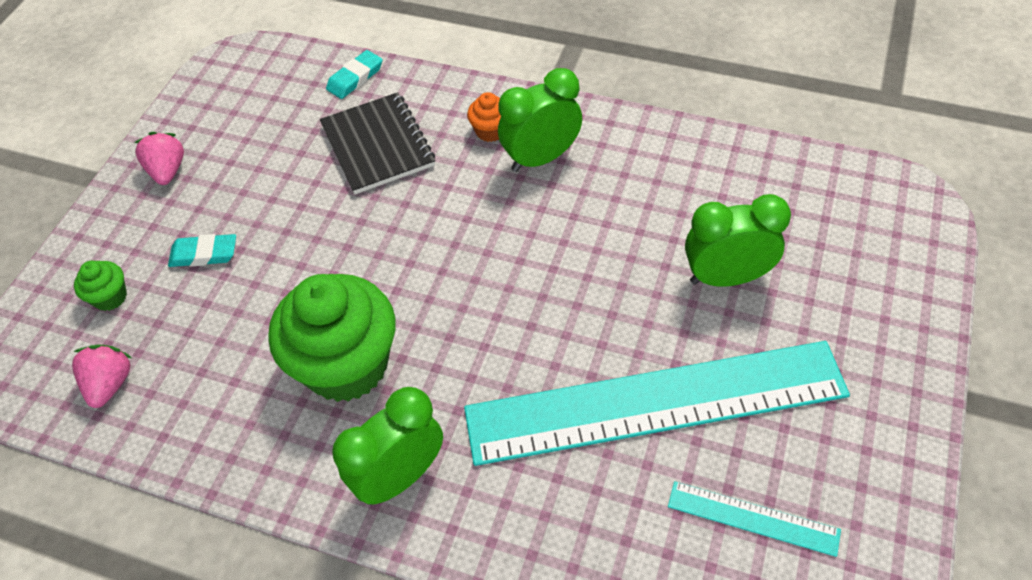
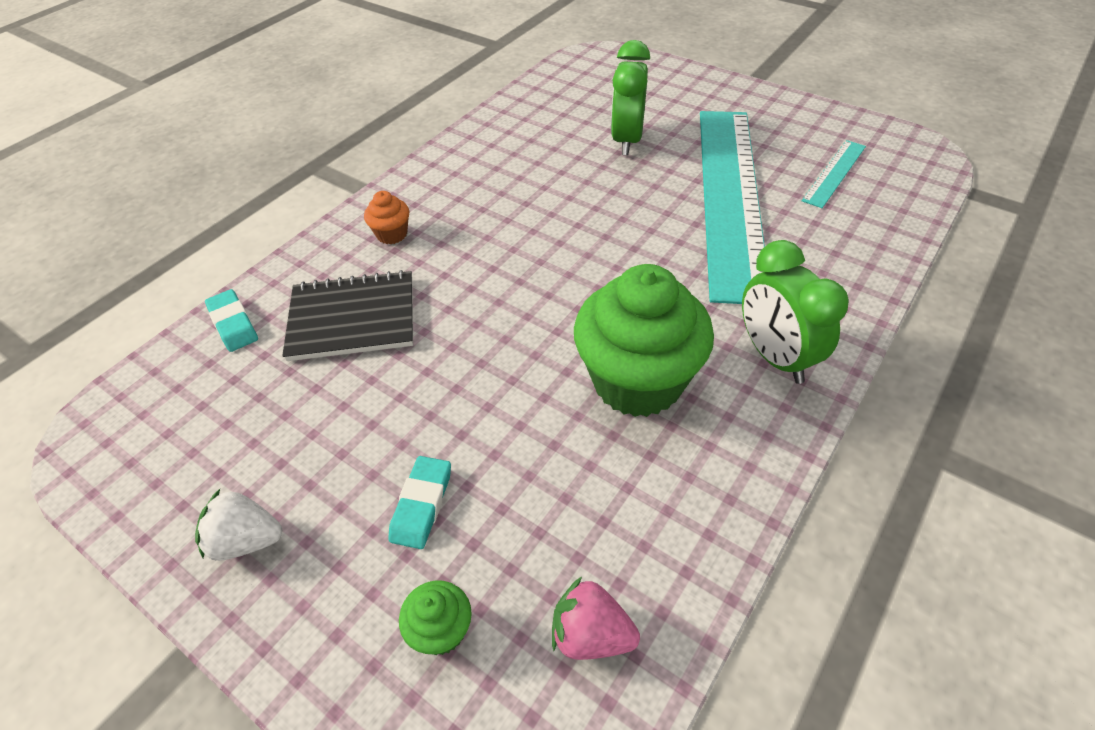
camera: 75 degrees left, 5 degrees down
(167, 171) = (247, 540): pink strawberry -> white strawberry
(541, 158) = (448, 209): green clock -> none

